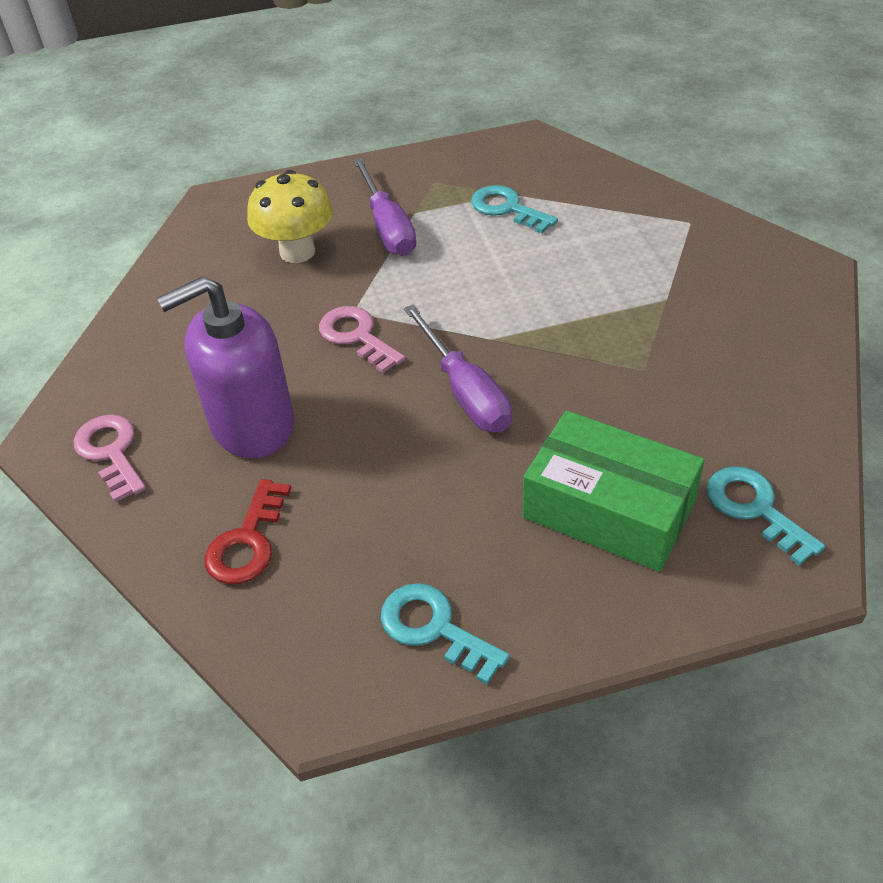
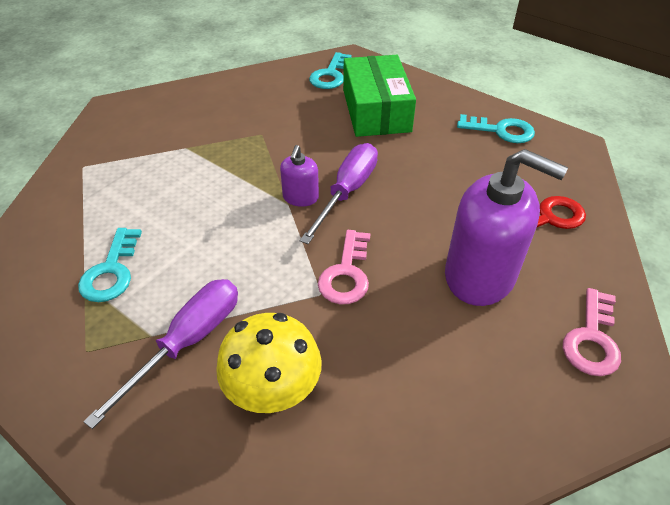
camera: 130 degrees left, 0 degrees up
(434, 628) = (501, 131): turquoise key -> turquoise key turned 75 degrees counterclockwise
(492, 352) = (300, 197): none -> purple soap dispenser

